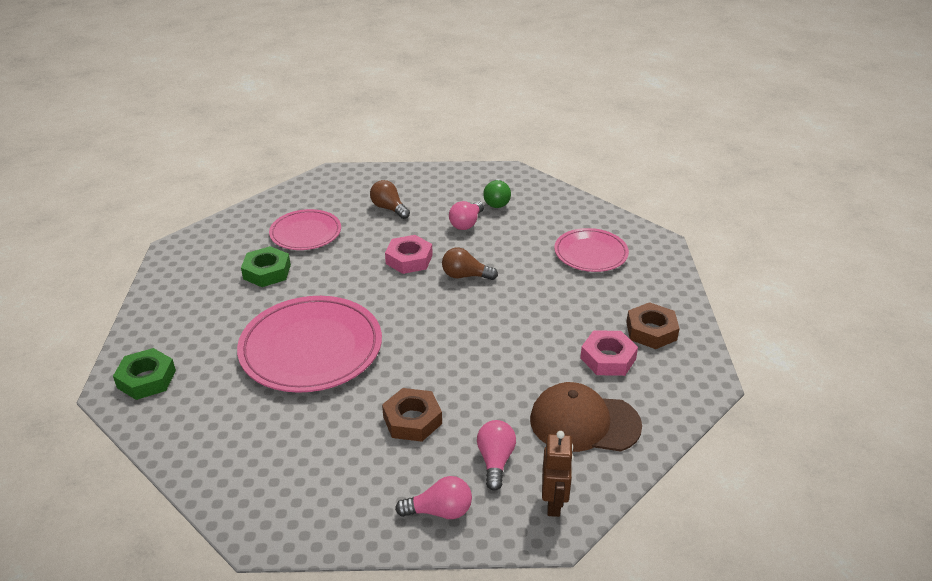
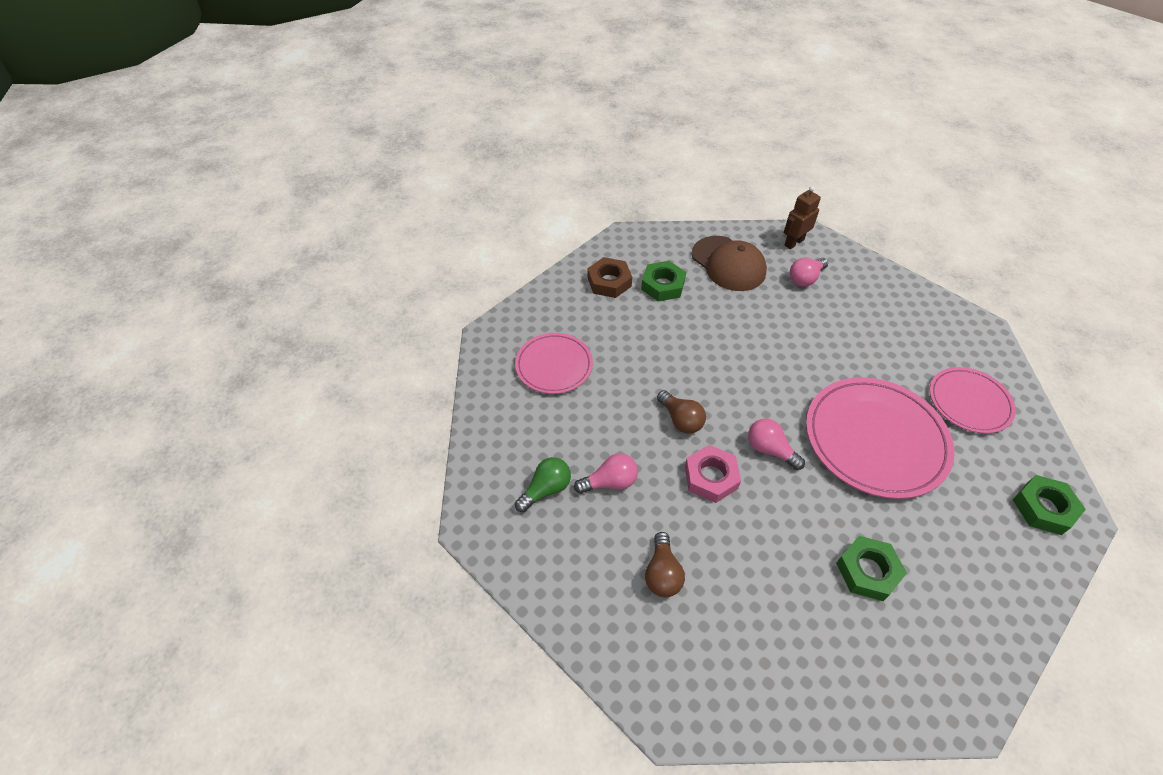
camera: 135 degrees left, 15 degrees up
(305, 233) = (787, 606): pink plate -> pink plate (969, 402)
(412, 420) = (837, 332): brown nut -> none
(439, 511) = (863, 276): pink light bulb -> pink light bulb (770, 450)
(608, 358) = (662, 285): pink nut -> green nut

